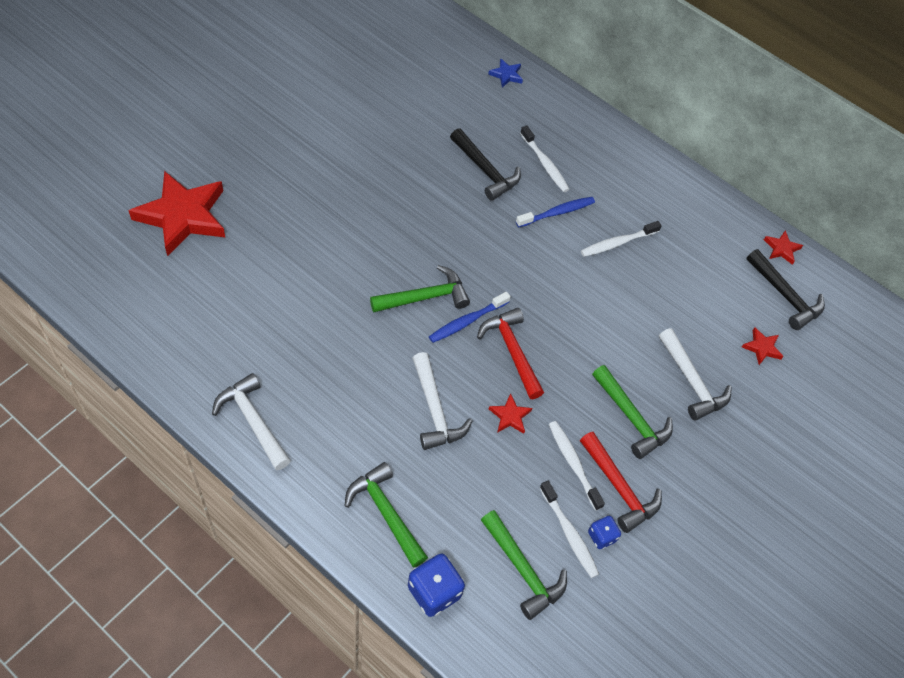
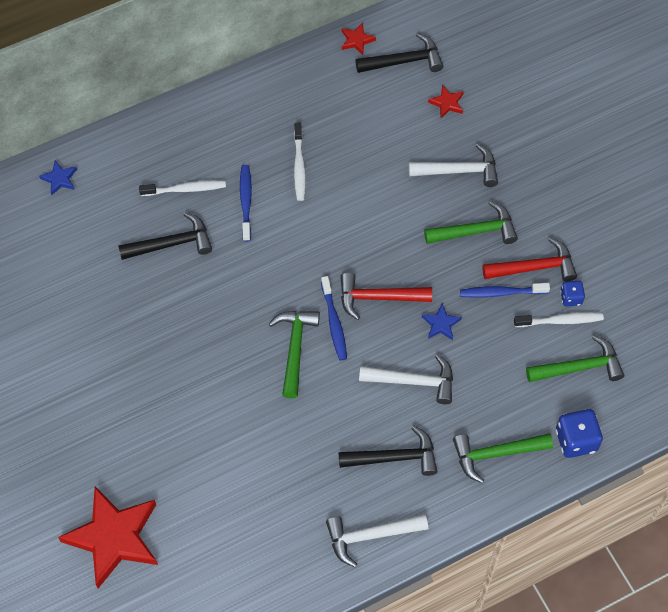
camera: 60 degrees left, 5 degrees up
(345, 418) = (394, 457): none -> black hammer
(510, 416) = (441, 324): red star -> blue star
(573, 463) = (501, 292): white toothbrush -> blue toothbrush

